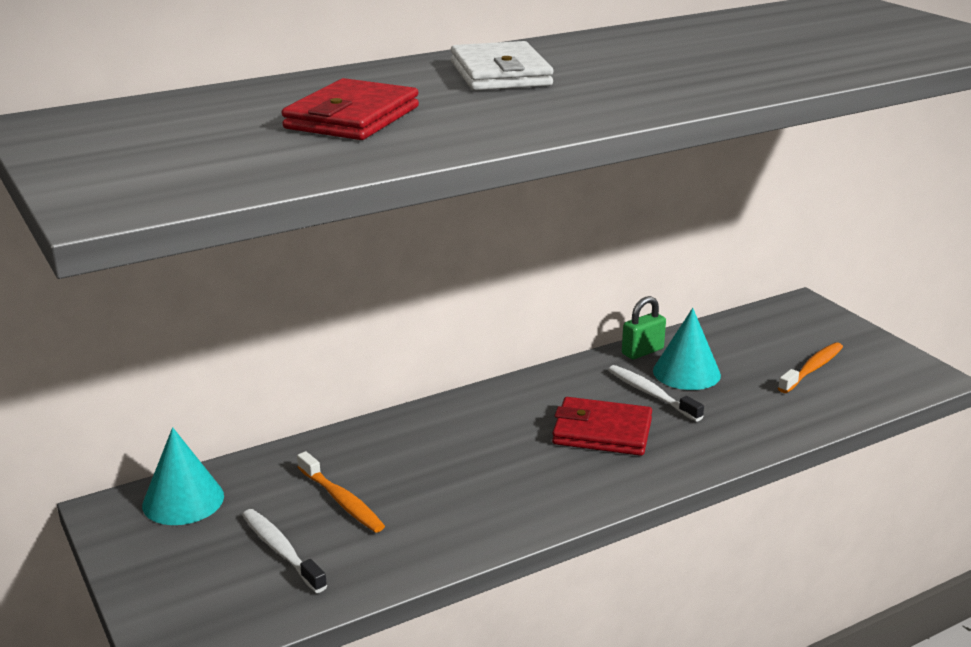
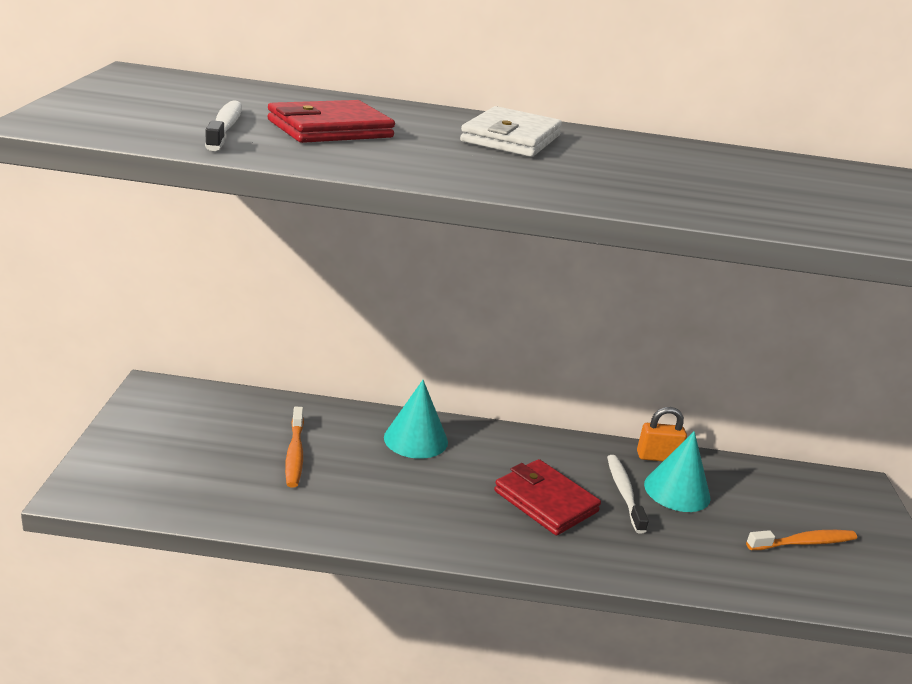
camera: 30 degrees right, 0 degrees up
(183, 500) = (200, 403): turquoise cone -> turquoise cone (416, 439)
(281, 550) = (216, 466): white toothbrush -> white toothbrush (225, 127)
(642, 351) = (657, 457): green padlock -> orange padlock

